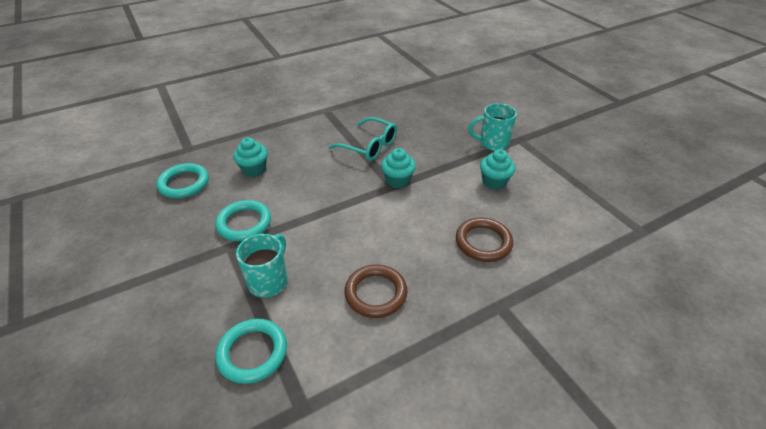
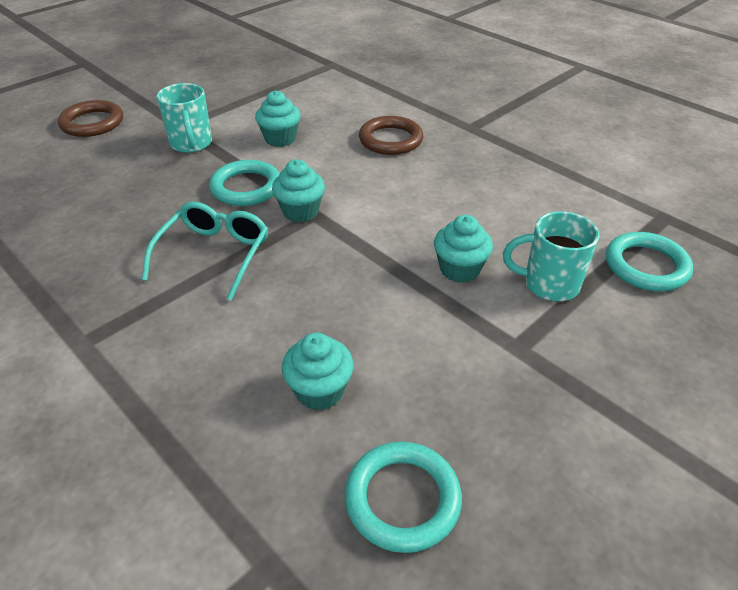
camera: 105 degrees left, 0 degrees up
(244, 223) = (464, 349): turquoise ring -> turquoise ring (246, 187)
(307, 240) = (459, 269): none -> turquoise cupcake
(376, 293) = (506, 197): brown ring -> brown ring (92, 123)

